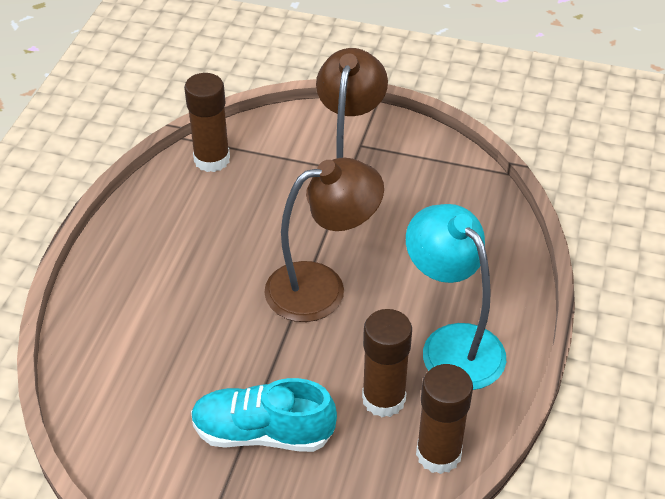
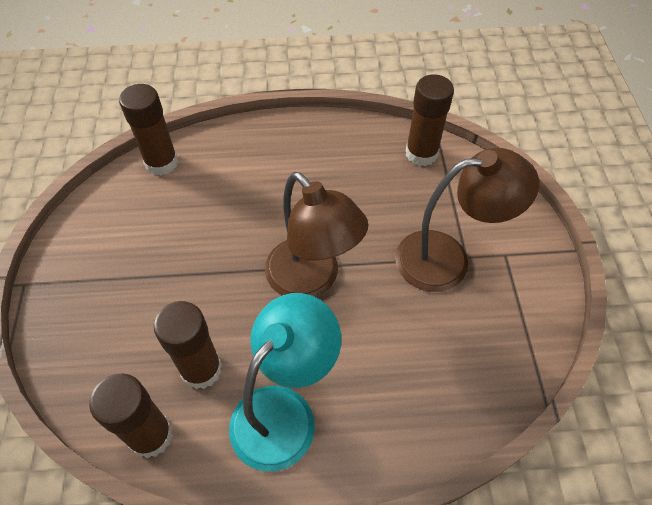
camera: 70 degrees right, 10 degrees up
(85, 384) = (161, 163): none -> brown glue stick
(263, 433) = (143, 288): turquoise shoe -> none

